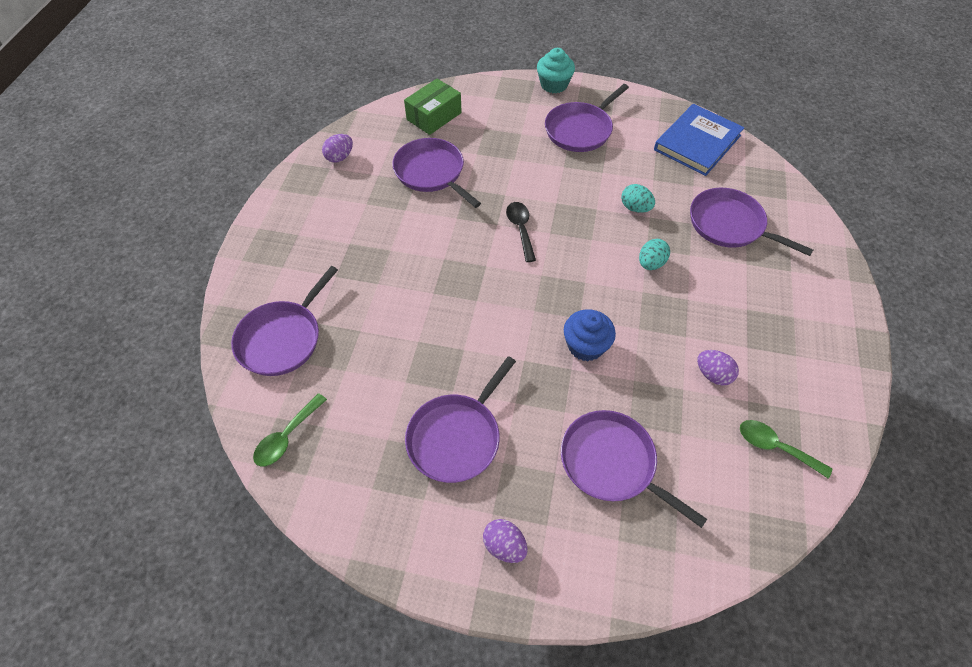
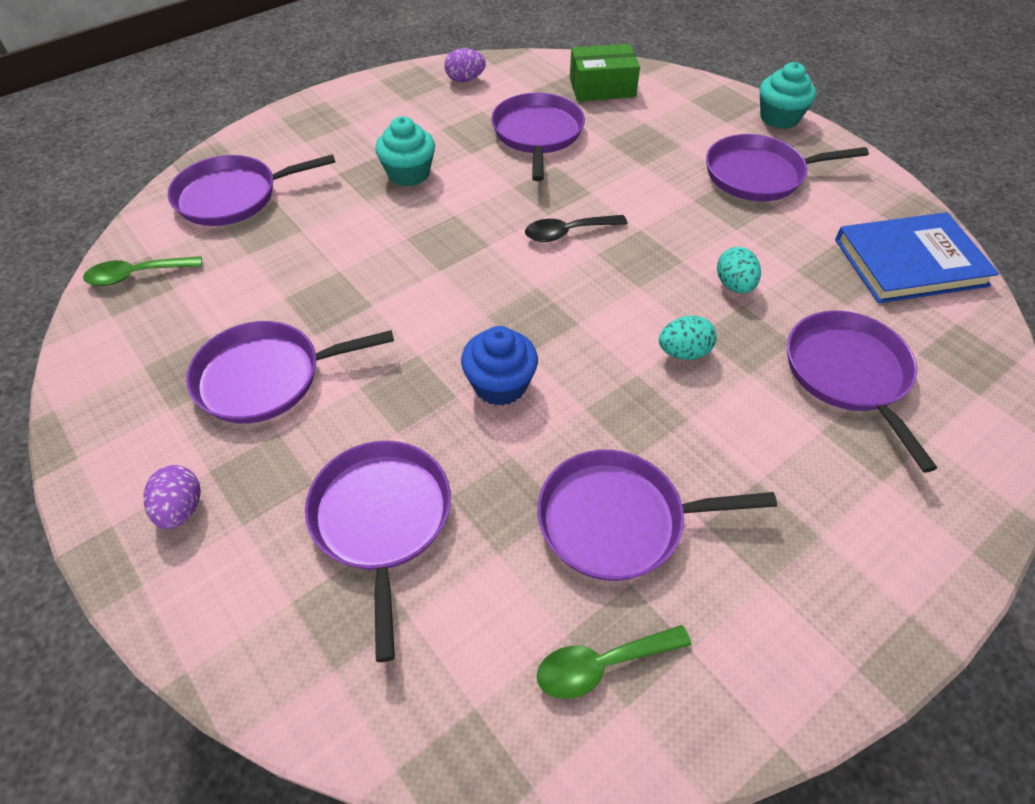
camera: 40 degrees right, 5 degrees down
(383, 248) = (408, 173): none -> turquoise cupcake
(521, 229) = (568, 232): black spoon -> black spoon turned 135 degrees counterclockwise
(713, 374) = (618, 520): purple egg -> purple pan
(775, 447) = (602, 665): green spoon -> green spoon turned 90 degrees counterclockwise

